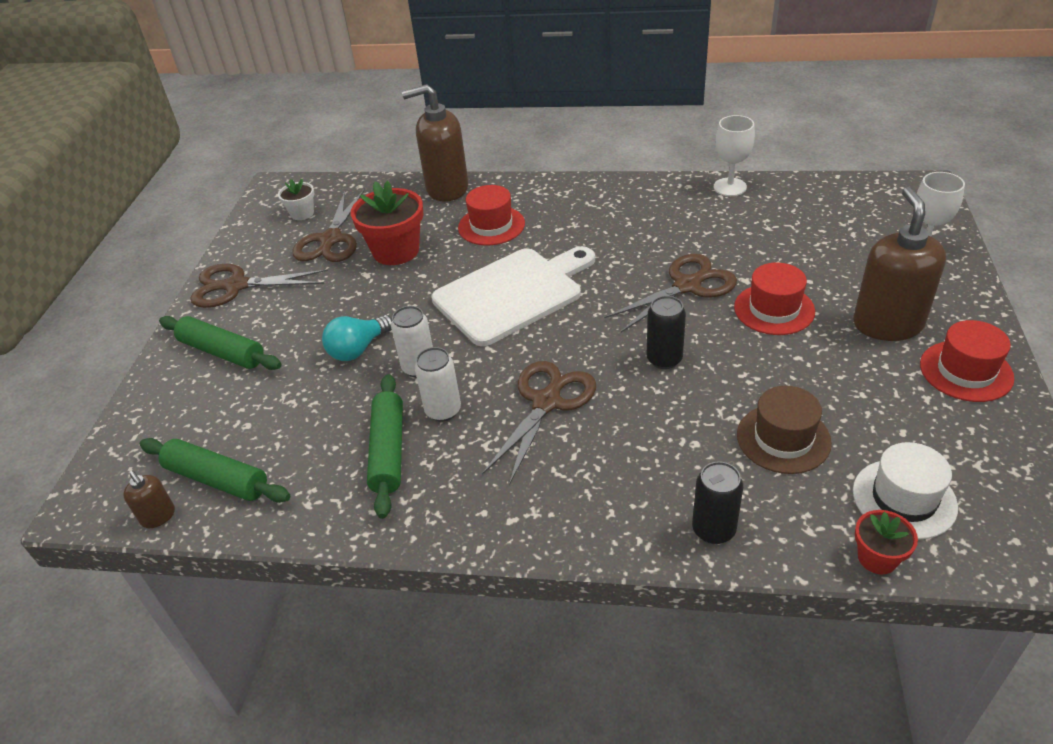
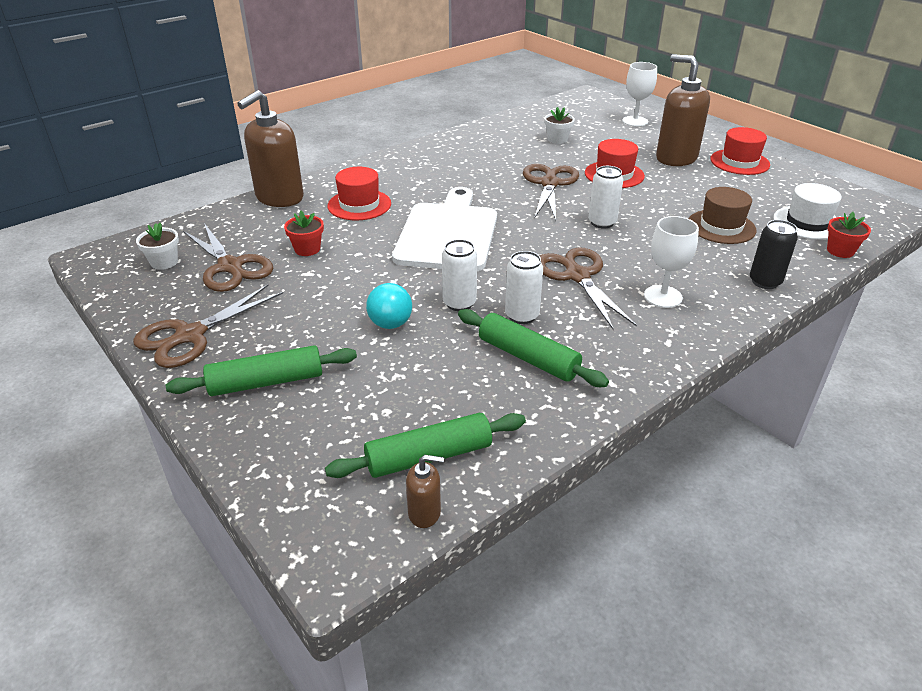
camera: 50 degrees left, 5 degrees down
(396, 251) = (307, 249): red flower pot -> red flower pot, size x0.54
(664, 359) = (602, 222): black can -> white can
(730, 187) = (485, 128): white goblet -> white goblet (663, 296)
(785, 234) = (557, 139): none -> white flower pot

